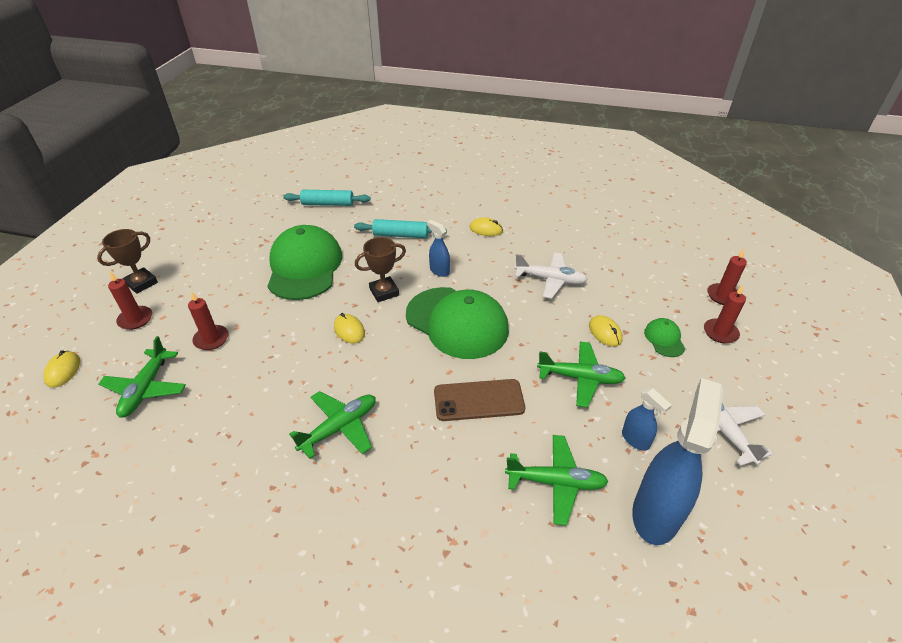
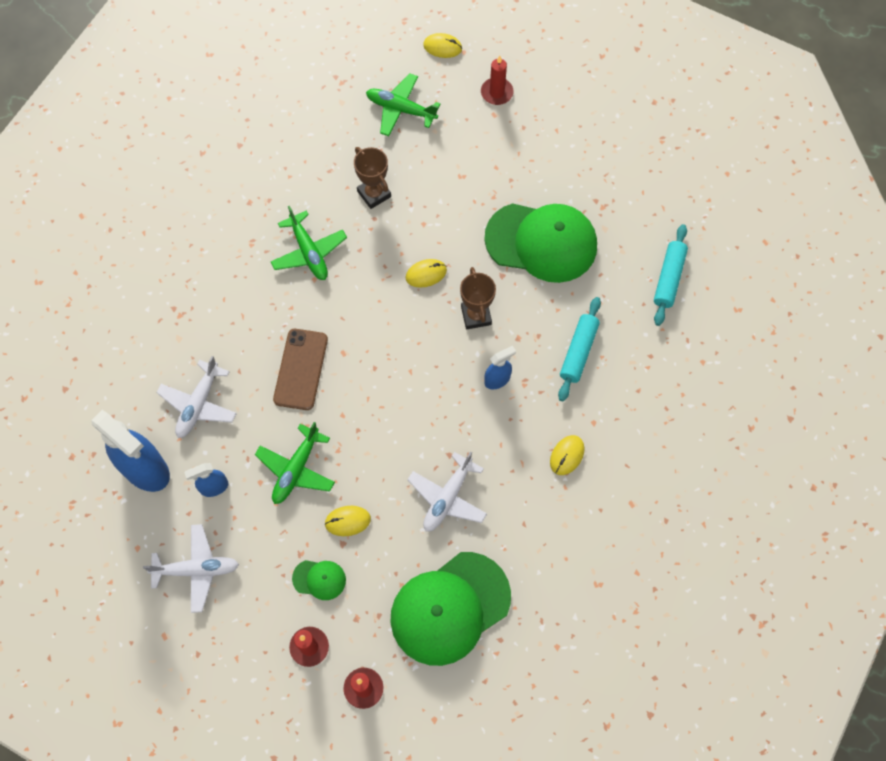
camera: 105 degrees right, 25 degrees up
(141, 283) = (553, 92): brown trophy -> brown trophy (374, 194)
(211, 339) = (449, 156): red candle -> none
(457, 322) = (407, 377): green cap -> green cap (450, 608)
(556, 482) = (198, 404): green plane -> white plane

